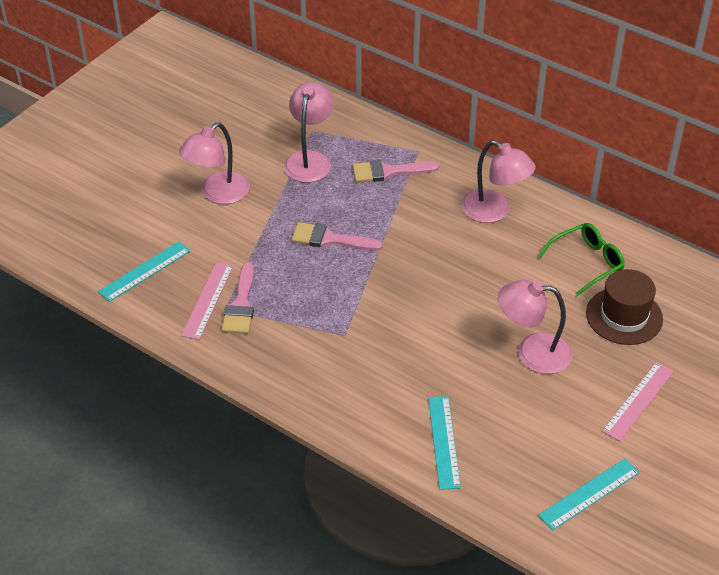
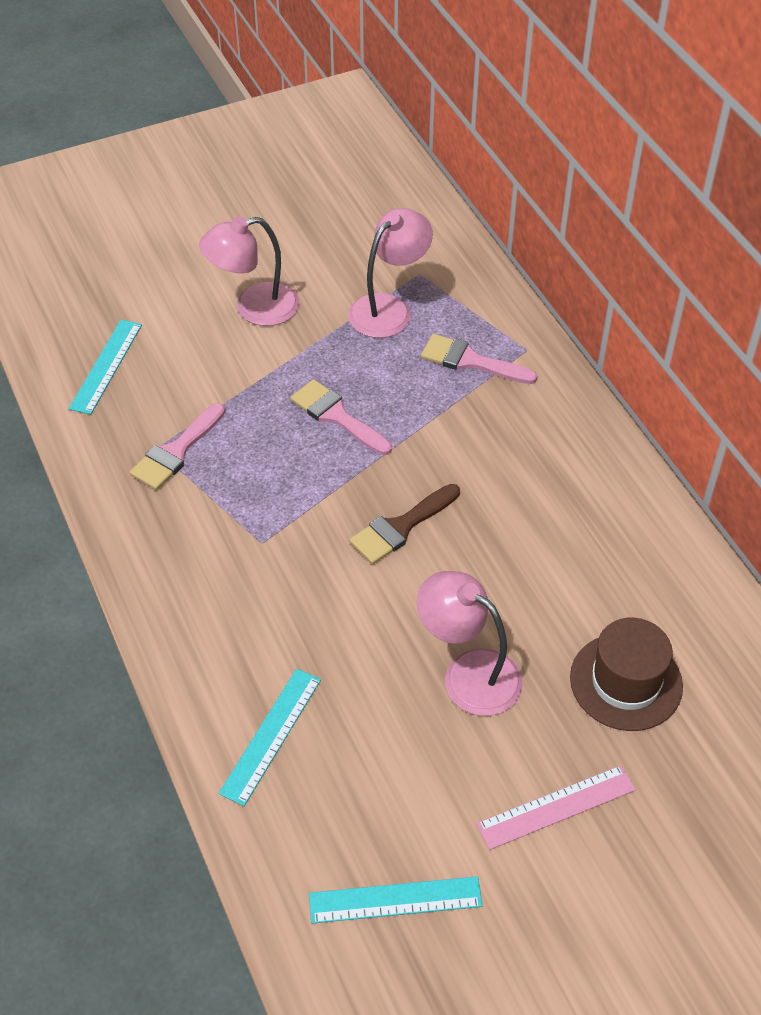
camera: 30 degrees right, 5 degrees up
(145, 271) = (106, 366): turquoise ruler -> turquoise ruler turned 60 degrees counterclockwise
(208, 300) = (145, 430): pink ruler -> none
(425, 288) = (401, 527): none -> brown brush
(494, 211) = (562, 466): pink lamp -> none
(587, 262) = (631, 586): green glasses -> none

